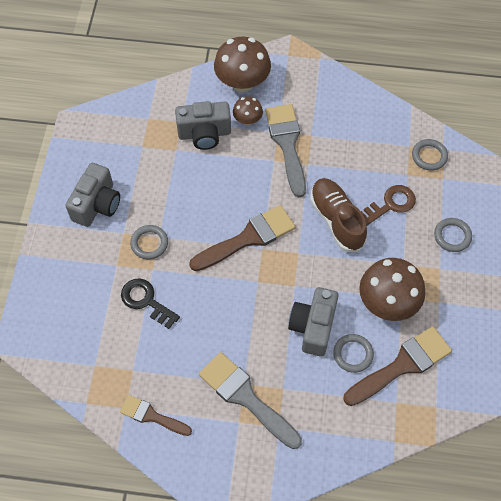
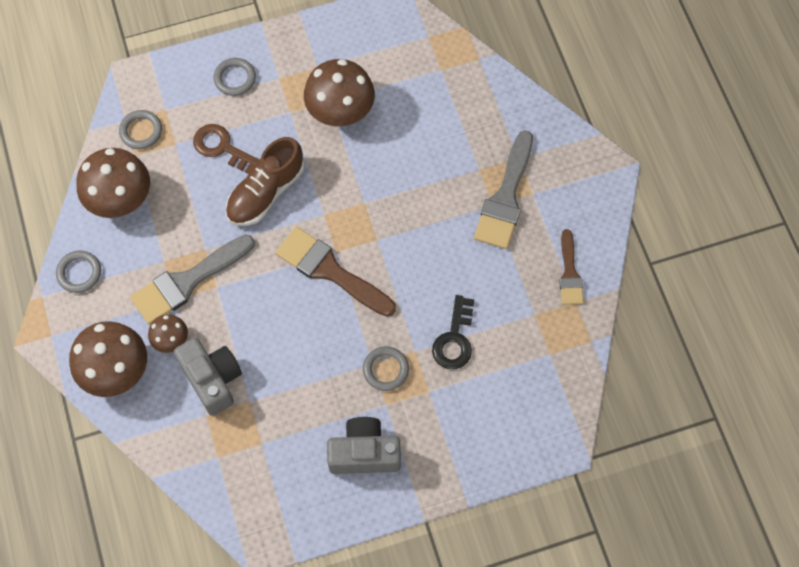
camera: 115 degrees left, 5 degrees up
(313, 327) = (401, 167): grey camera -> none
(353, 354) = (412, 122): grey ring -> grey ring (79, 273)
(375, 125) = (120, 199): none -> brown mushroom
(402, 365) = (401, 77): brown brush -> none

